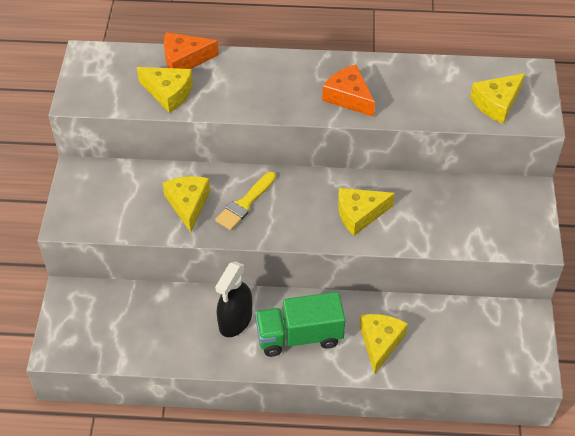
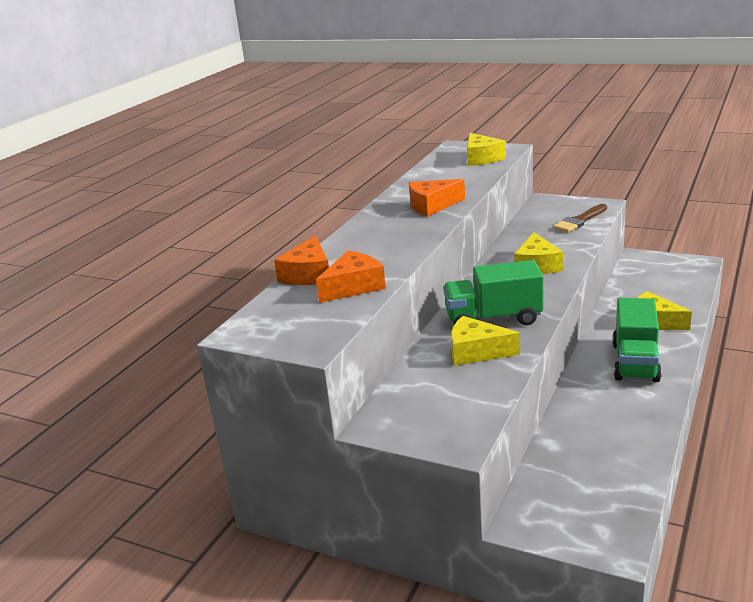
camera: 65 degrees left, 25 degrees down
(168, 93) = (353, 287): yellow cheese -> orange cheese
(235, 320) = (604, 397): black spray bottle -> none
(245, 204) = (493, 319): yellow brush -> green truck
(482, 231) = (580, 221): none -> brown brush

